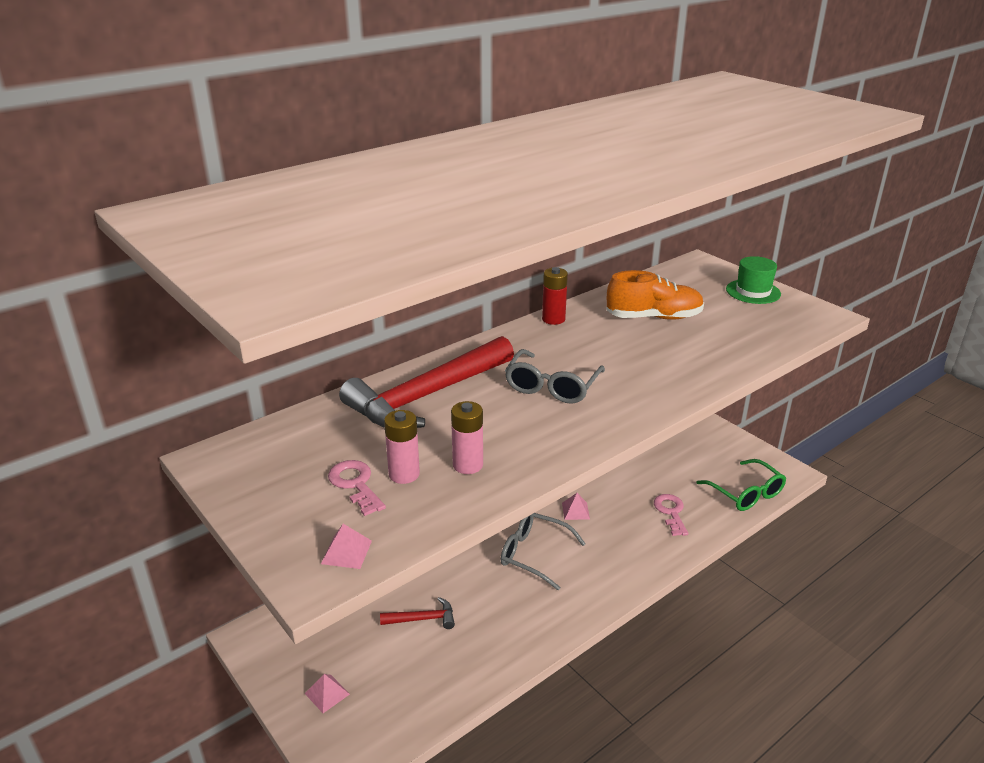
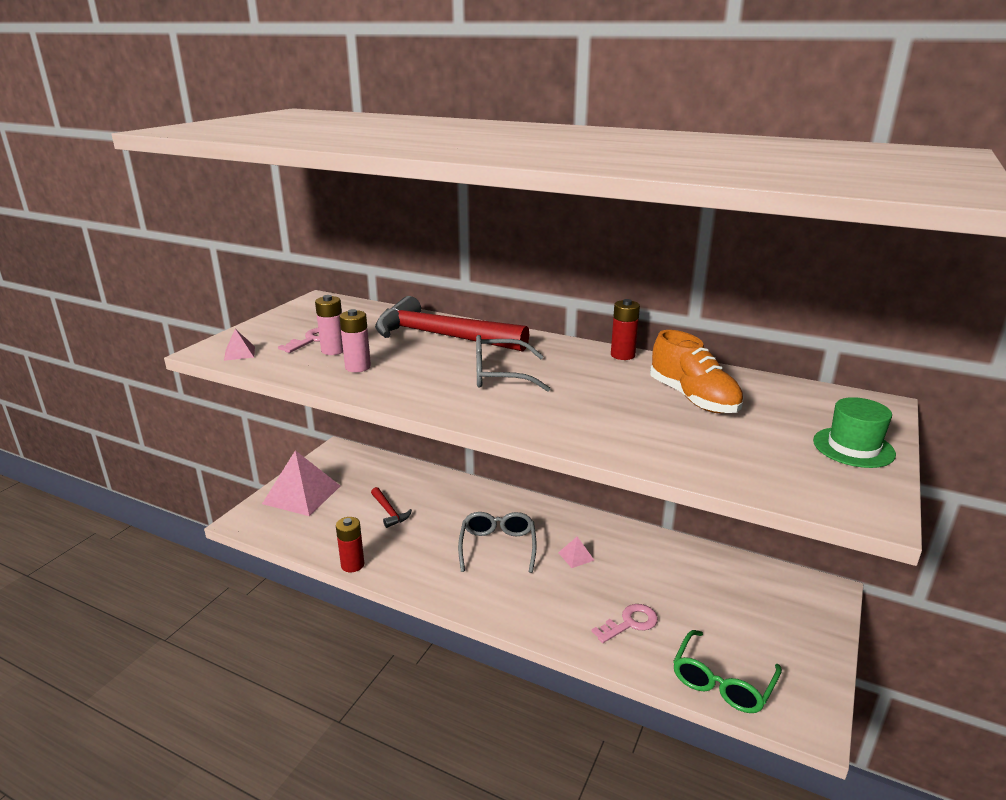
camera: 65 degrees right, 5 degrees down
(327, 693) = (302, 494): pink pyramid -> pink pyramid, size x2.34
(499, 672) = (352, 565): none -> red battery

